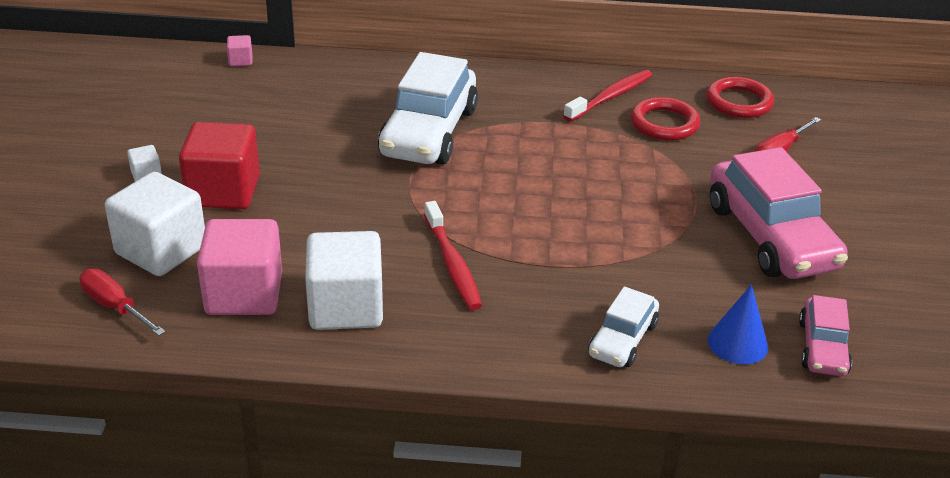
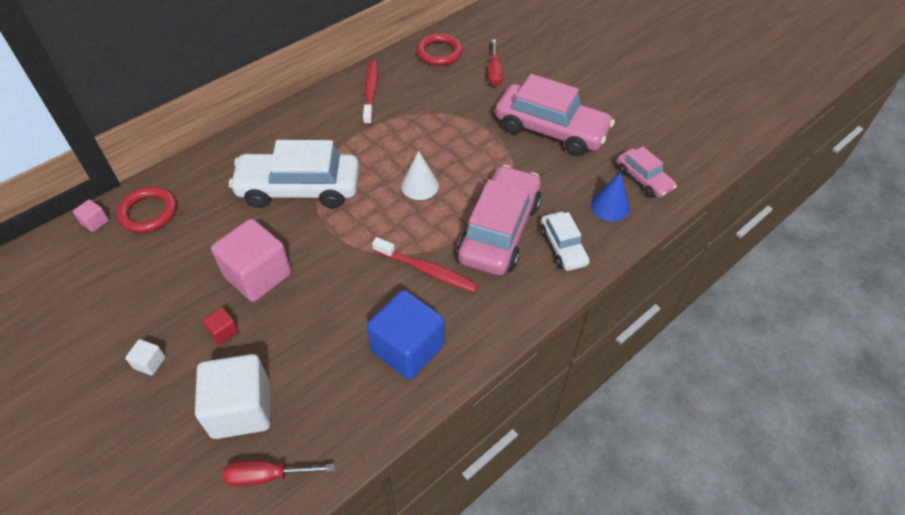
camera: 45 degrees left, 15 degrees up
(223, 191) = (224, 332): red cube -> red cube, size x0.43
(244, 294) = (337, 392): pink cube -> pink cube (258, 275)
(346, 307) = (407, 348): white cube -> blue cube
(429, 132) = (299, 189): white car -> white car turned 120 degrees clockwise
(547, 196) = (420, 185): none -> white cone
(573, 281) = (499, 231): none -> pink car
(664, 123) = (420, 92): red ring -> red ring (149, 212)

